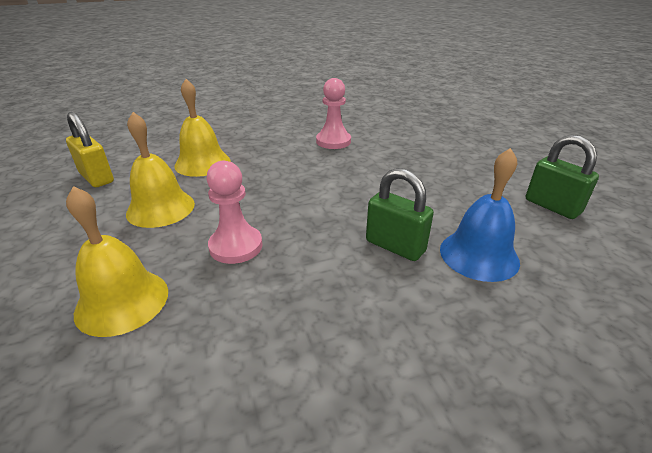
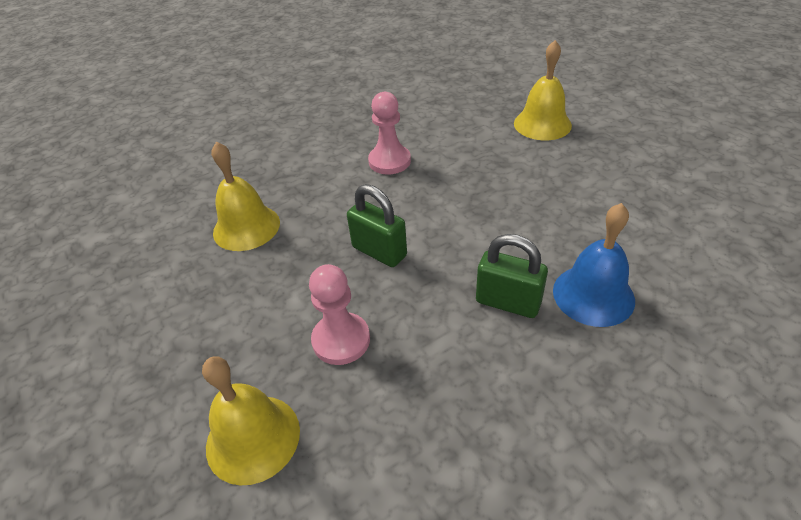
camera: 10 degrees left, 10 degrees up
(97, 178) = (126, 277): yellow padlock -> none
(160, 208) = (230, 306): yellow bell -> yellow bell (542, 124)
(552, 206) = (651, 214): green padlock -> green padlock (379, 251)

